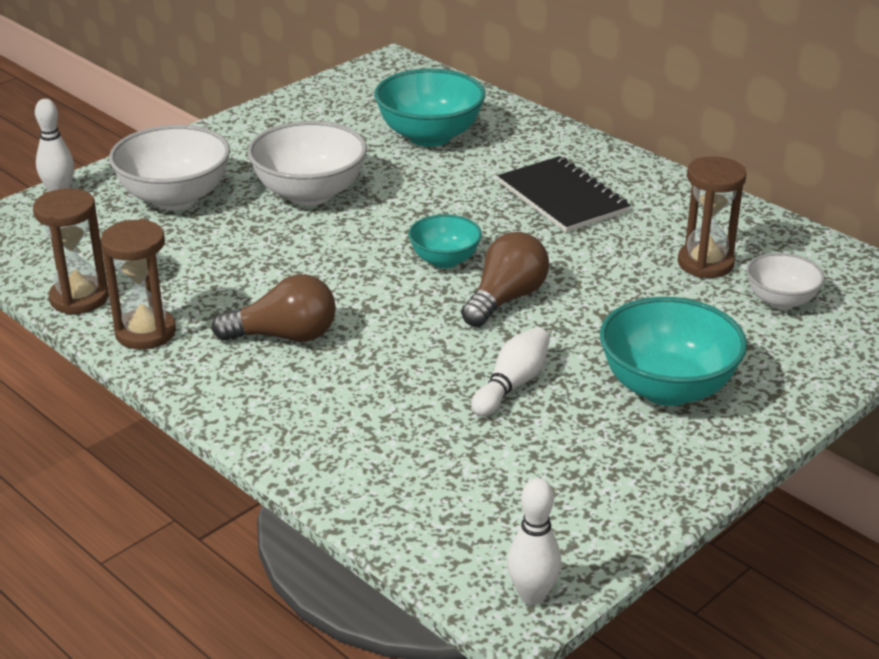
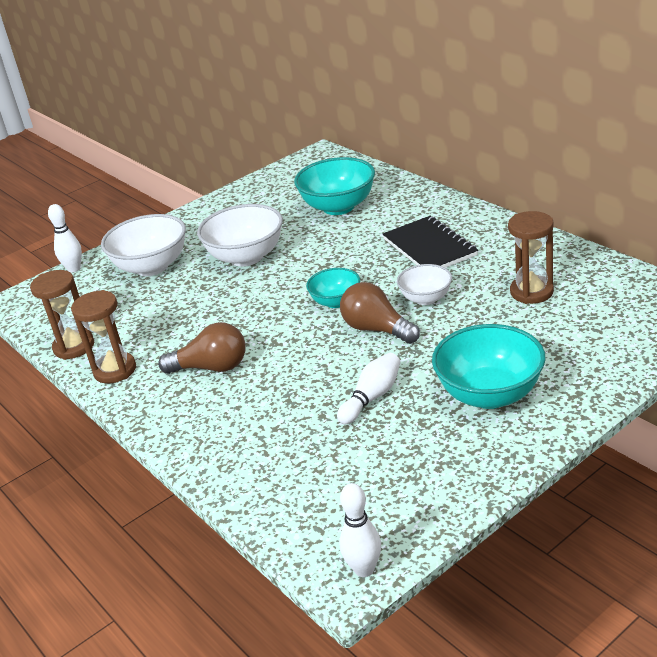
camera: 10 degrees right, 0 degrees up
(506, 299) = (377, 329): brown light bulb -> brown light bulb turned 90 degrees counterclockwise
(781, 301) = (587, 318): white bowl -> white bowl (426, 299)

